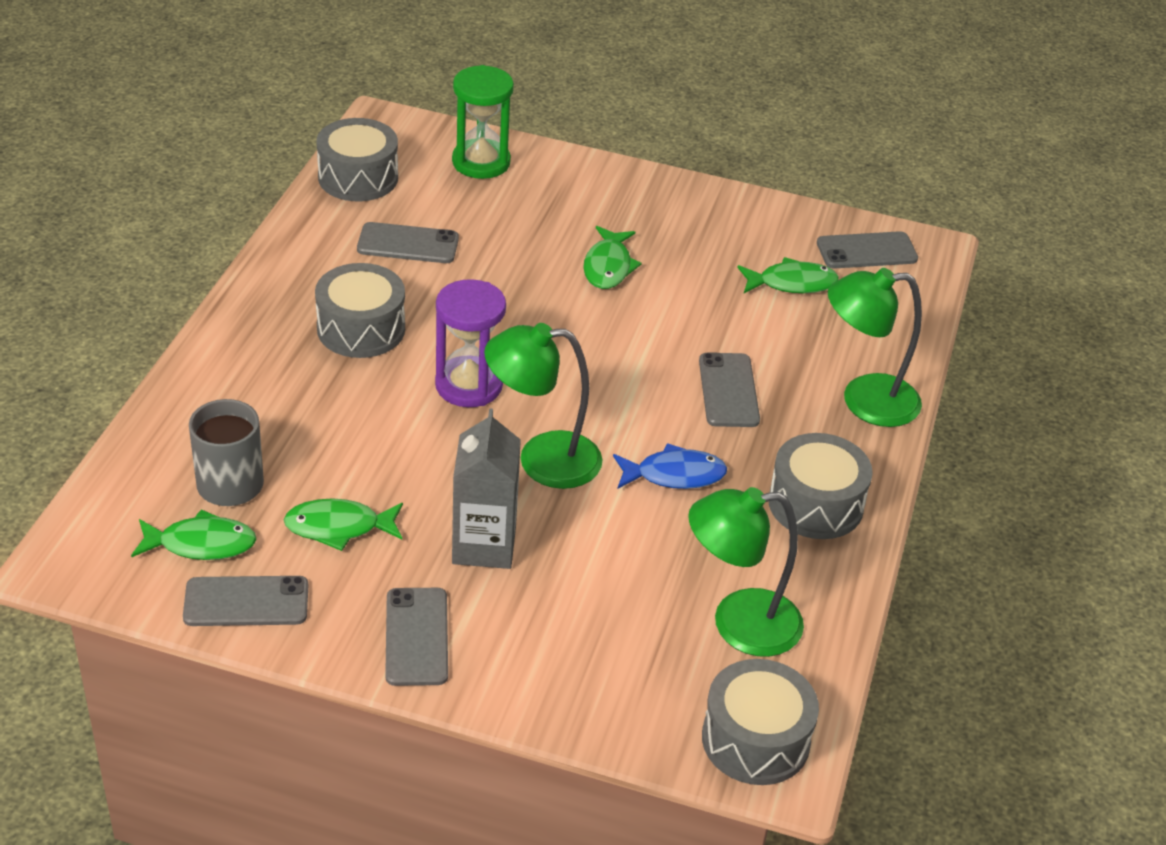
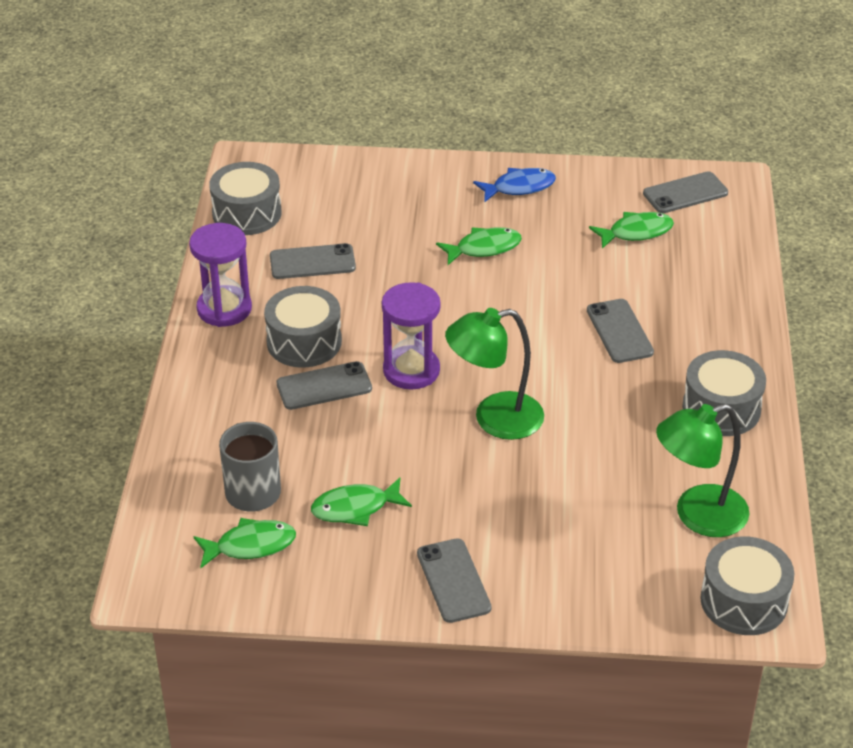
camera: 10 degrees left, 0 degrees up
(246, 602) = (307, 583): grey phone -> grey phone (324, 386)
(288, 275) = (224, 309): none -> purple hourglass
(481, 162) = (344, 180): green hourglass -> none
(484, 545) = (476, 497): grey carton -> none
(608, 266) = (484, 248): green fish -> green fish turned 105 degrees counterclockwise
(674, 475) = (603, 409): blue fish -> blue fish (519, 187)
(864, 401) = (728, 317): green lamp -> none

